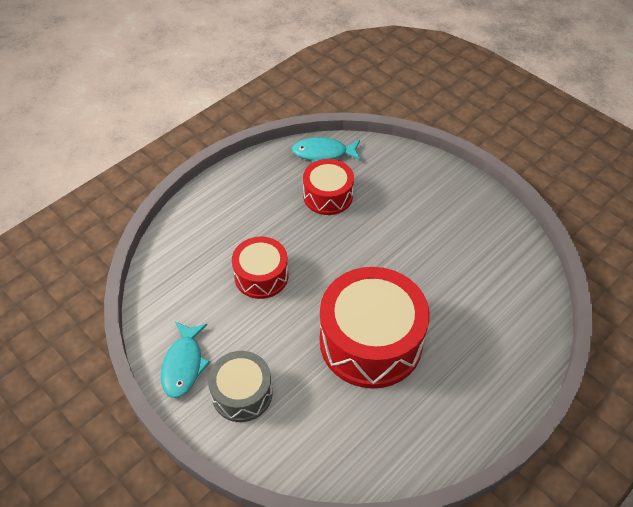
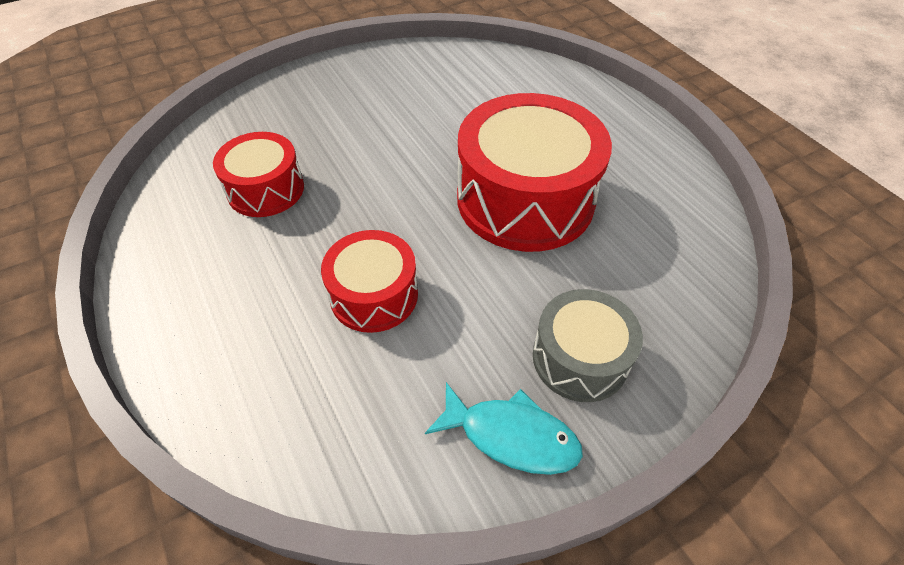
camera: 75 degrees left, 0 degrees up
(323, 153) = (182, 178): turquoise fish -> none

